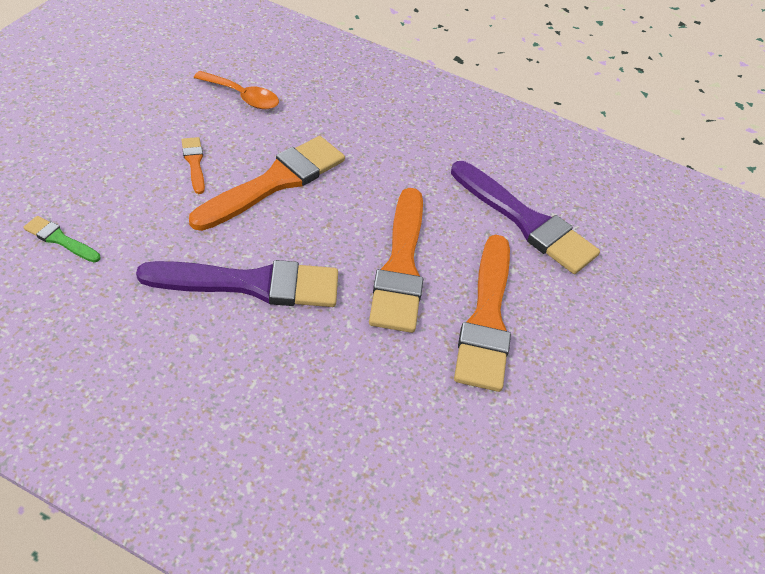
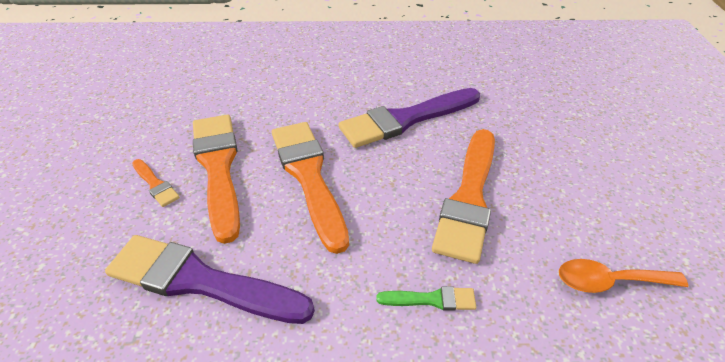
camera: 160 degrees right, 5 degrees down
(60, 239) = (545, 94): green brush -> green brush (431, 299)
(194, 163) = (547, 182): orange brush -> orange brush (155, 184)

